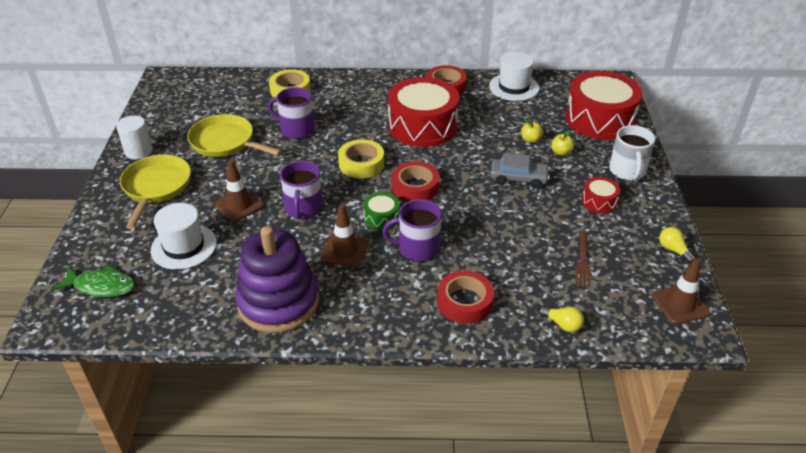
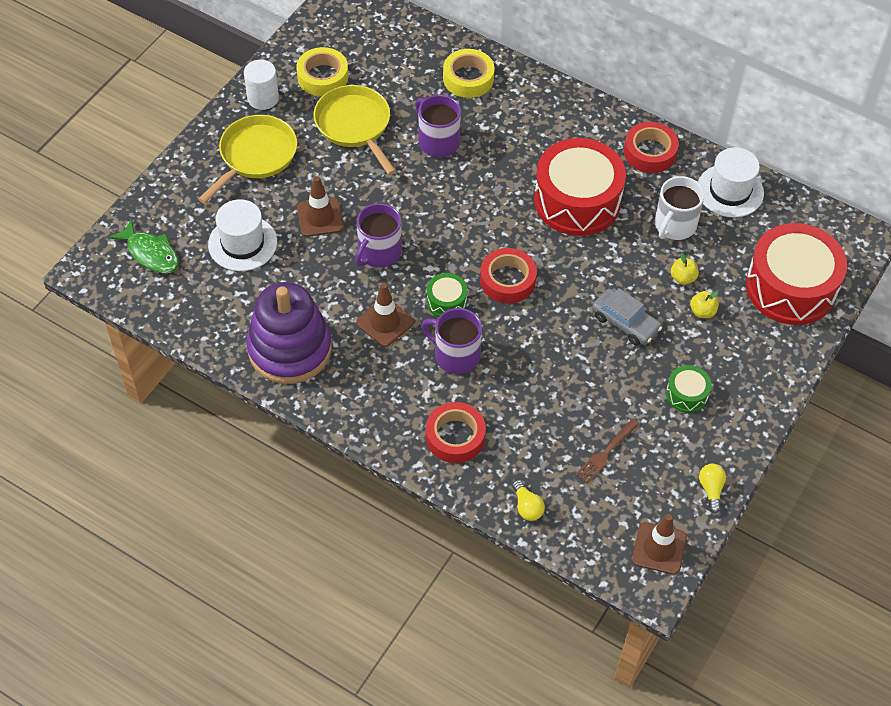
camera: 30 degrees right, 15 degrees up
(361, 164) = (474, 222): yellow tape -> yellow tape (322, 77)
(599, 201) = (687, 394): red drum -> green drum
(627, 171) = (755, 372): white mug -> white mug (674, 225)

